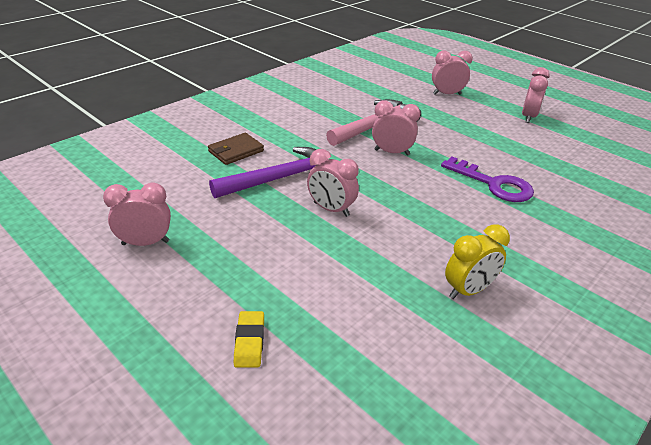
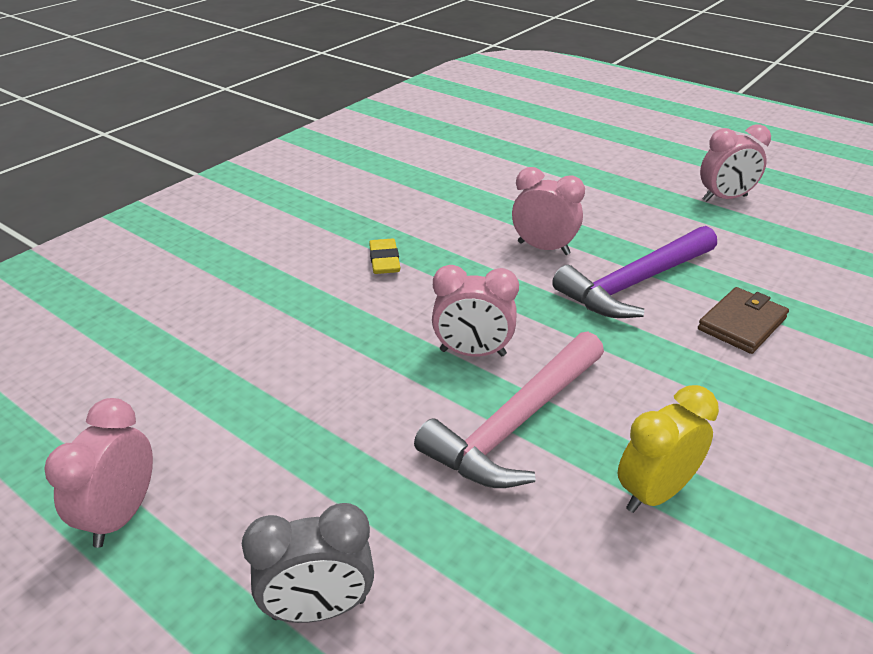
camera: 175 degrees right, 0 degrees up
(249, 342) = (568, 149): yellow eraser -> yellow eraser (384, 260)
(447, 94) = (319, 609): pink clock -> grey clock
(468, 290) = (383, 189): yellow clock -> yellow clock (654, 492)
(493, 184) = (306, 307): purple key -> none

